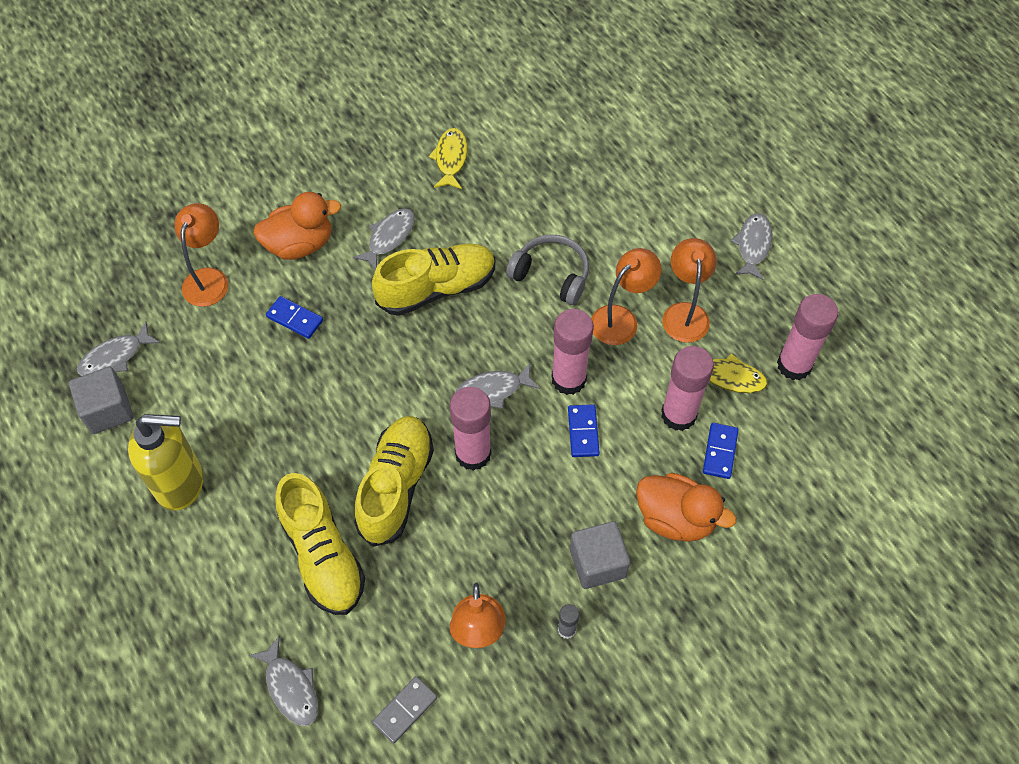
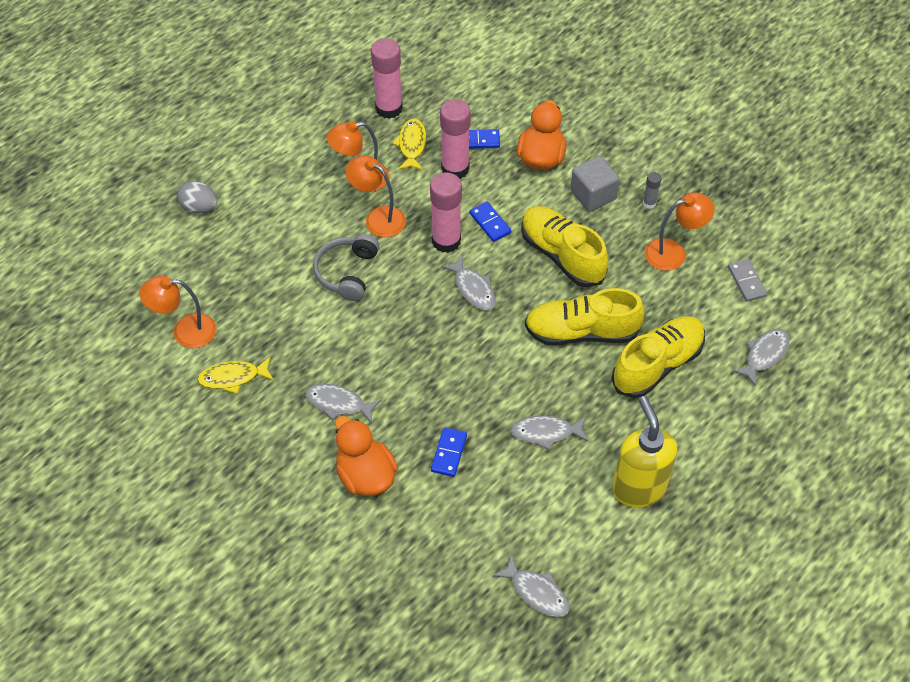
camera: 105 degrees left, 5 degrees down
(108, 410) = (592, 575): grey cube -> none
(208, 278) = (426, 542): orange lamp -> orange lamp (185, 331)
(405, 710) = (746, 281): grey domino -> grey domino turned 45 degrees clockwise
(436, 288) = (384, 352): yellow shoe -> yellow shoe (562, 255)
(473, 454) = (534, 288): pink glue stick -> none
(583, 432) = (490, 223): blue domino -> blue domino turned 75 degrees clockwise
(677, 160) = (199, 208): none -> grey egg
(753, 245) = (281, 146): grey fish -> grey fish (546, 433)

